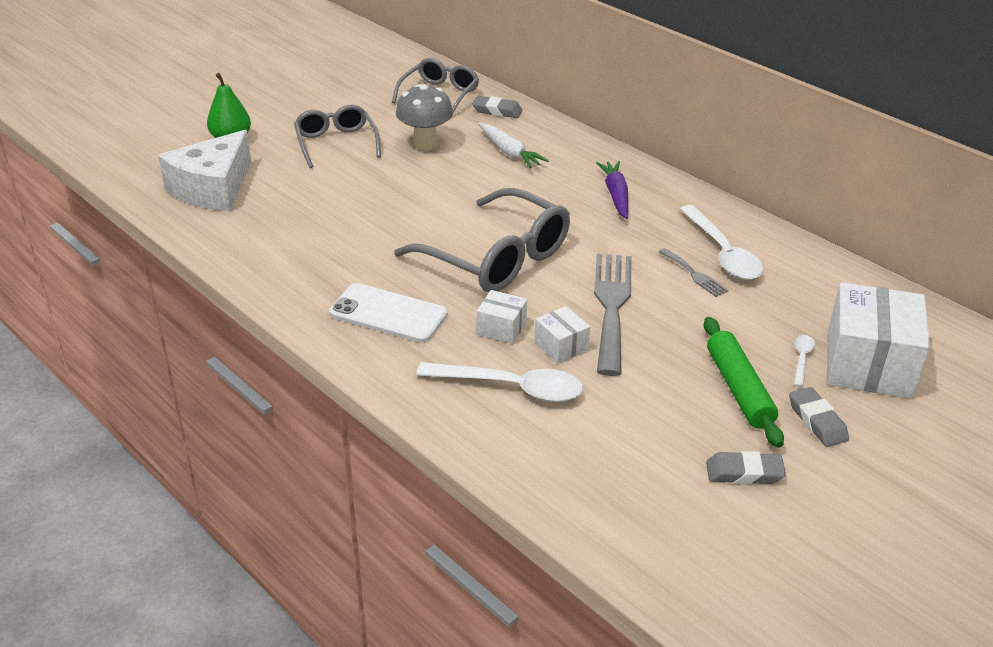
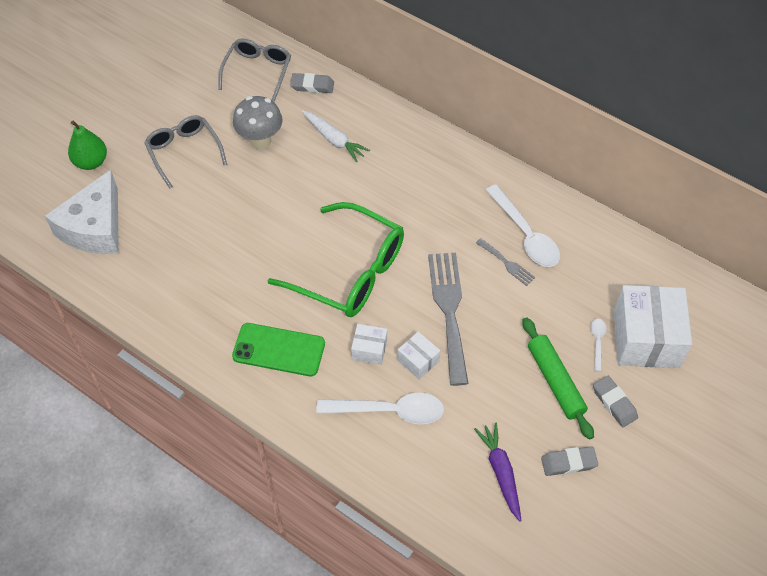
camera: 10 degrees left, 20 degrees up
(388, 314) = (279, 350): white phone -> green phone
(496, 258) = (350, 271): grey glasses -> green glasses
(616, 195) = (431, 179): purple carrot -> purple carrot (501, 472)

